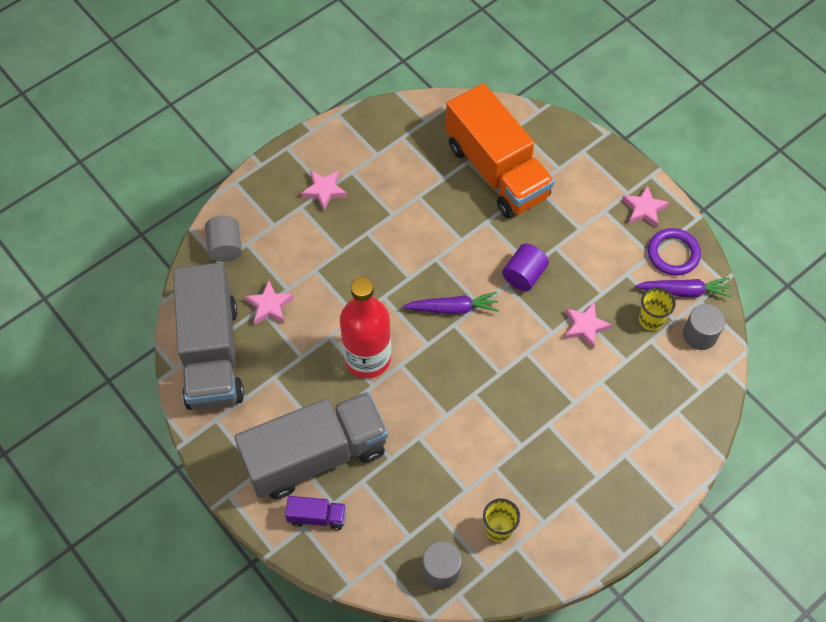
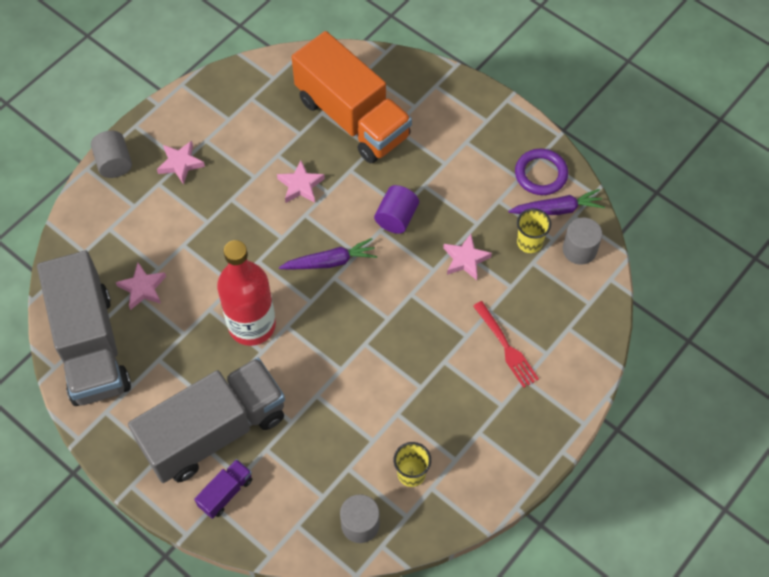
camera: 10 degrees left, 0 degrees up
(225, 247) = (87, 235): grey cylinder -> grey cylinder (114, 163)
(317, 517) = (225, 493): purple truck -> purple truck turned 45 degrees counterclockwise
(611, 419) = (506, 347): none -> red fork
(644, 209) = (505, 134): pink star -> pink star (300, 185)

